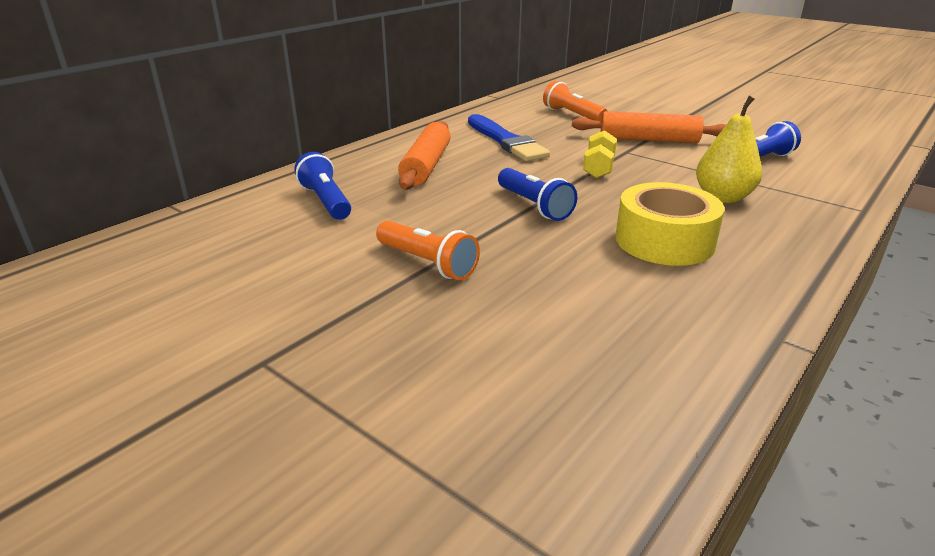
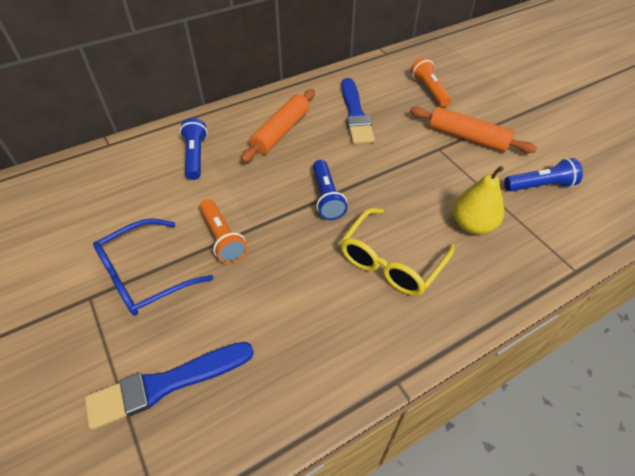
camera: 20 degrees right, 20 degrees up
(339, 320) = (145, 276): none -> blue glasses
(469, 424) = (166, 384): none -> blue brush
(598, 168) = (402, 165): yellow dumbbell -> none
(664, 241) = (391, 261): yellow tape -> yellow glasses

